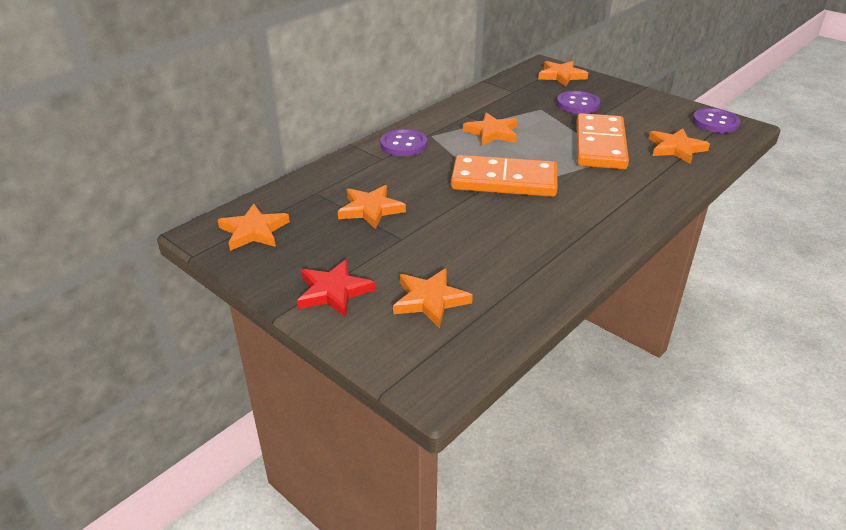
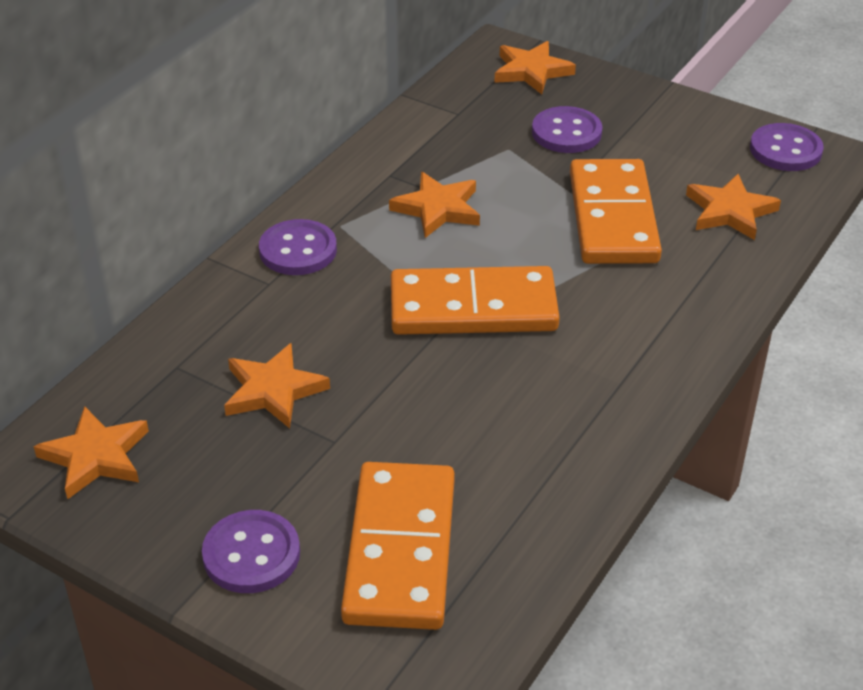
camera: 10 degrees left, 5 degrees up
(333, 291) = (251, 554): red star -> purple button
(430, 300) = (401, 550): orange star -> orange domino

